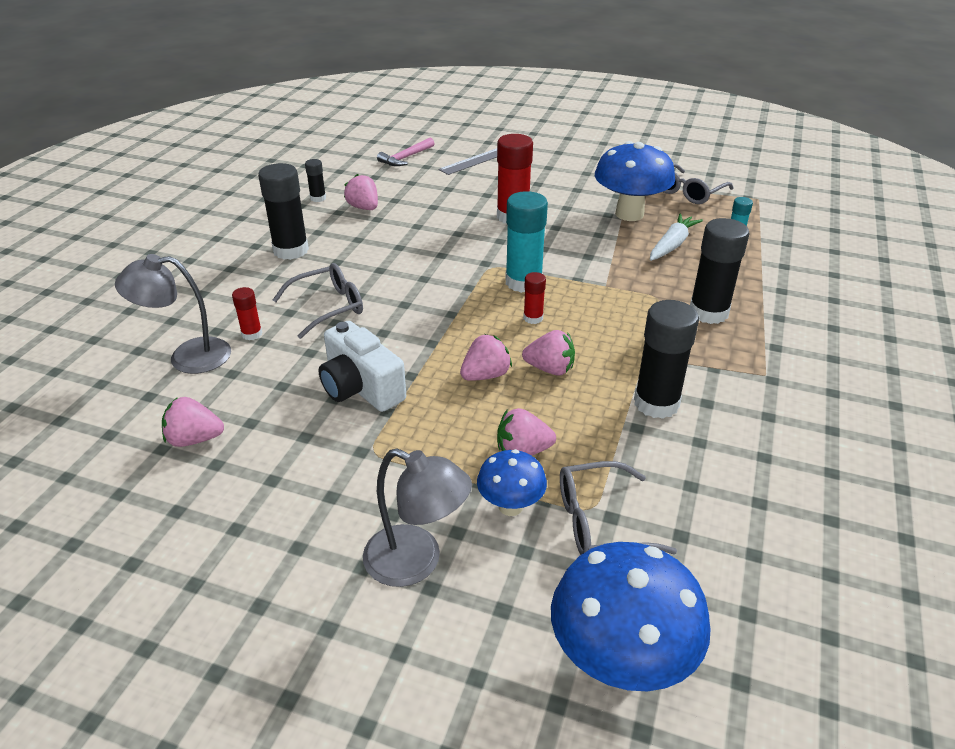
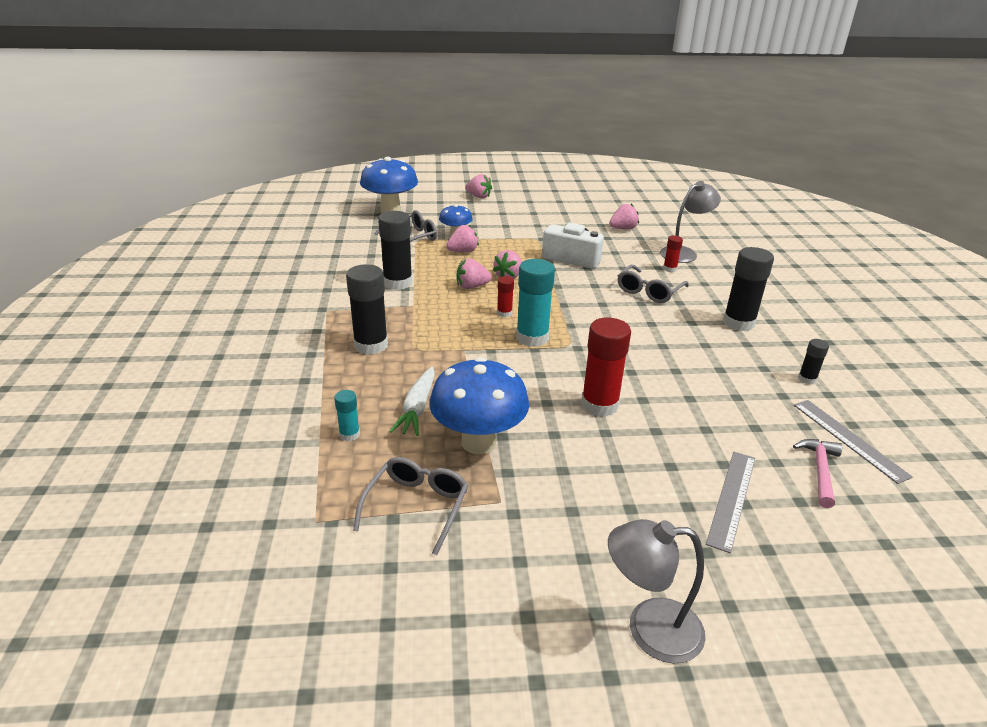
camera: 155 degrees right, 5 degrees down
(357, 165) = (849, 439): none -> grey ruler
(364, 208) = (749, 378): pink strawberry -> pink strawberry (479, 196)
(416, 562) = (483, 217): grey lamp -> grey lamp (649, 629)

